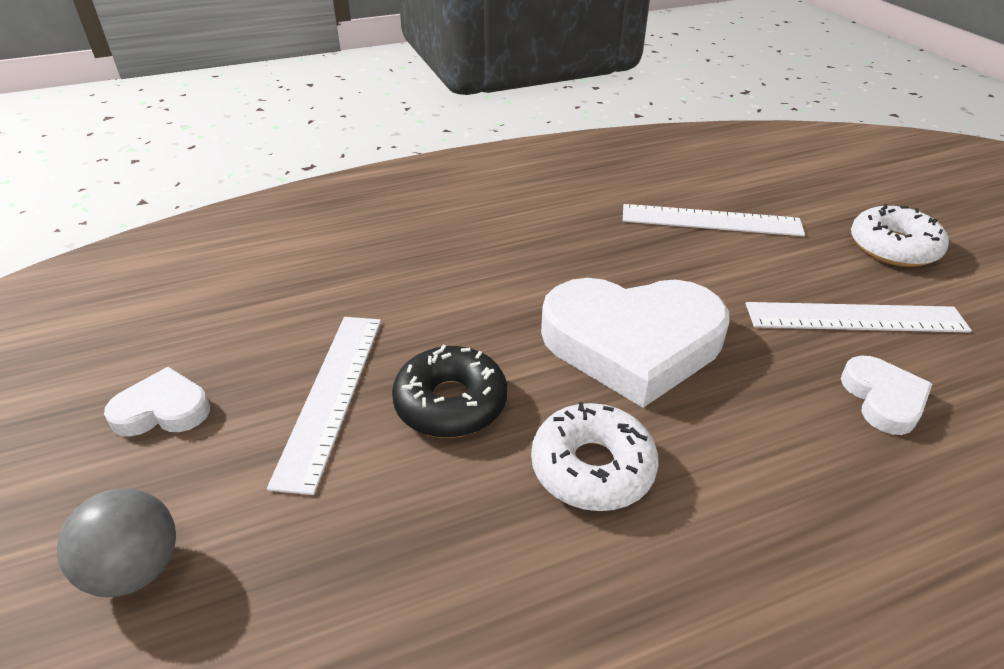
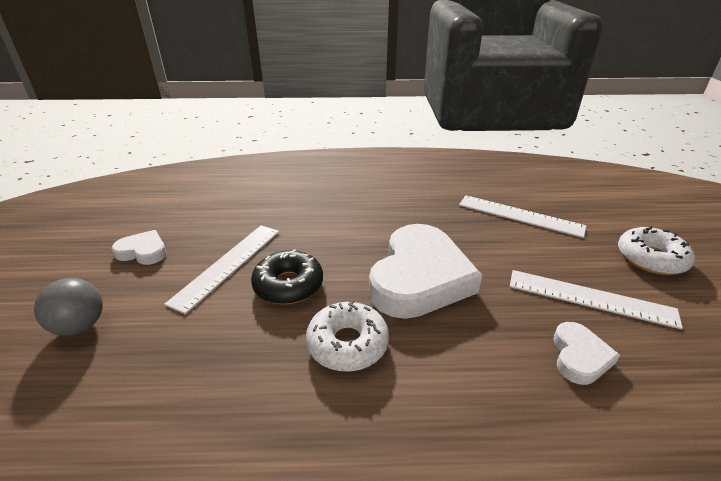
camera: 20 degrees right, 5 degrees down
(632, 343) = (419, 278): white heart -> white heart turned 90 degrees counterclockwise

